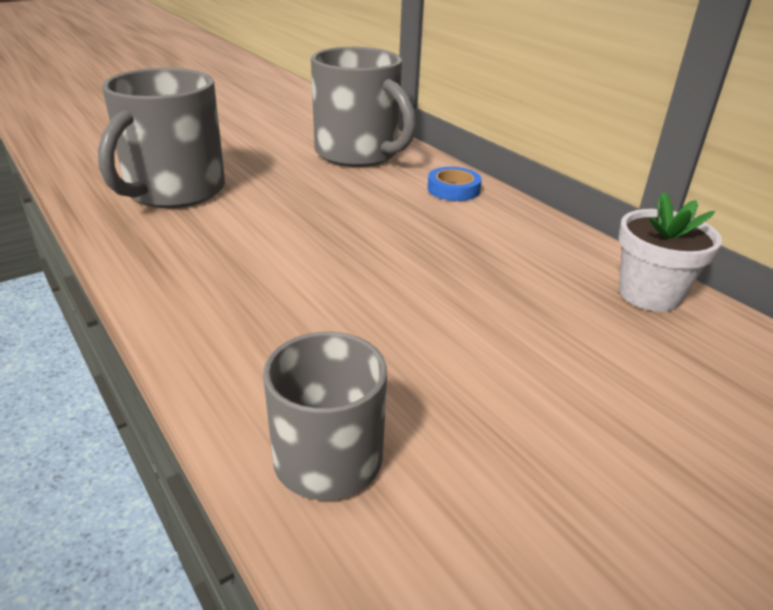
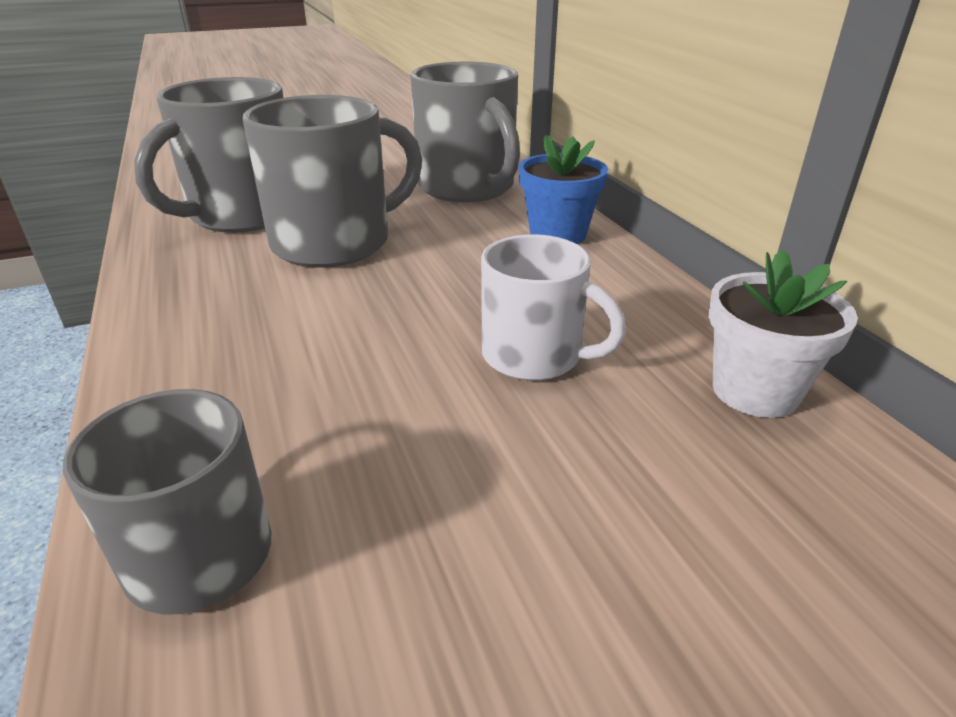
camera: 15 degrees right, 0 degrees up
(275, 210) = (335, 243): none -> grey mug
(453, 189) = (558, 234): blue tape -> blue flower pot
(488, 286) = (534, 356): none -> white mug

